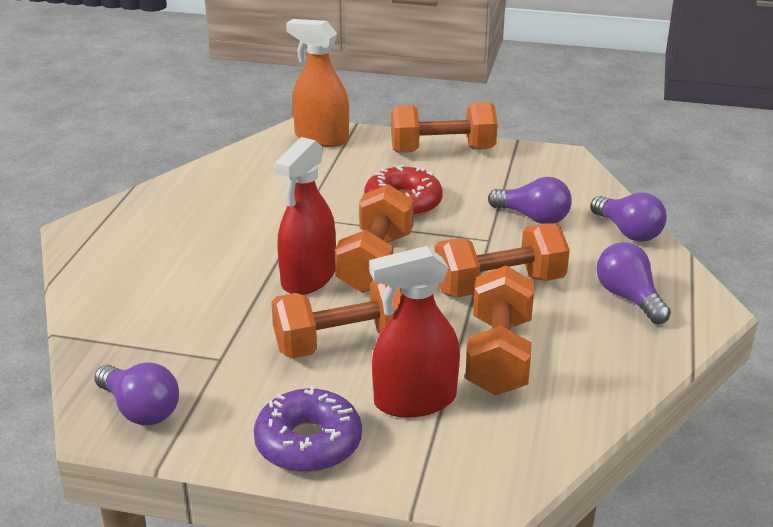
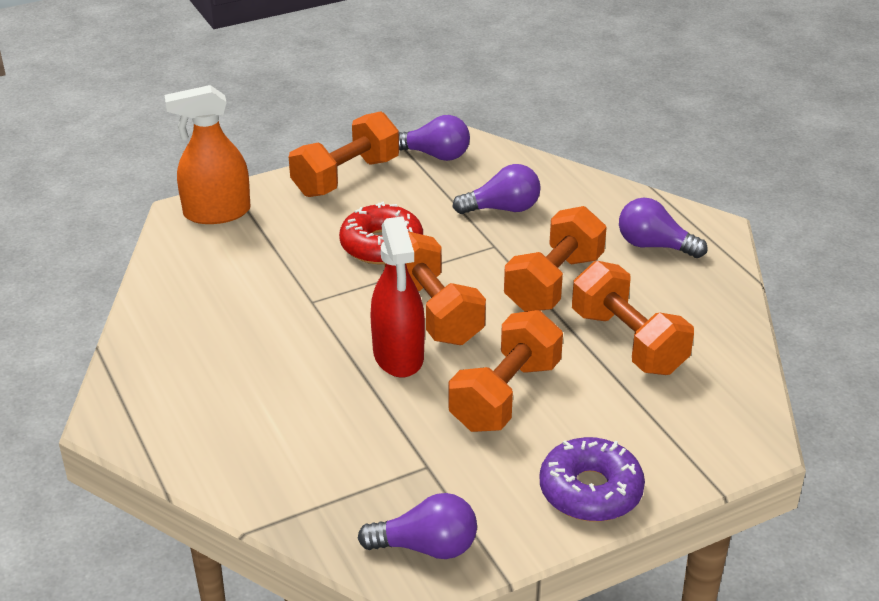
camera: 40 degrees left, 5 degrees up
(415, 400) = (618, 412): red spray bottle -> none
(628, 232) = (586, 188): purple light bulb -> purple light bulb (435, 155)

